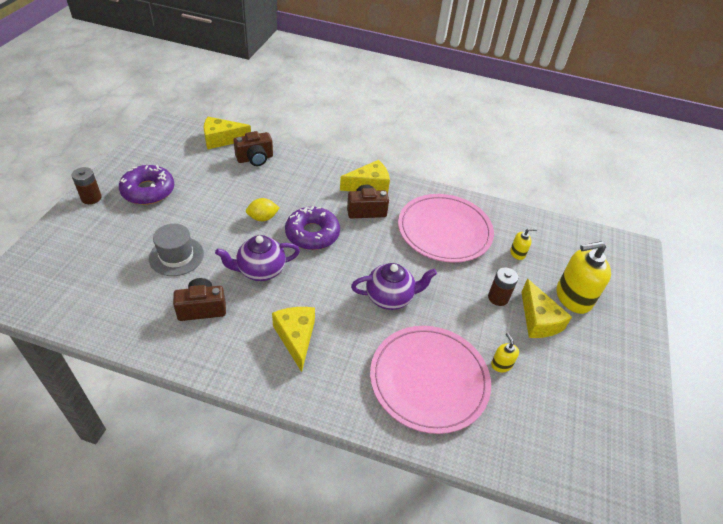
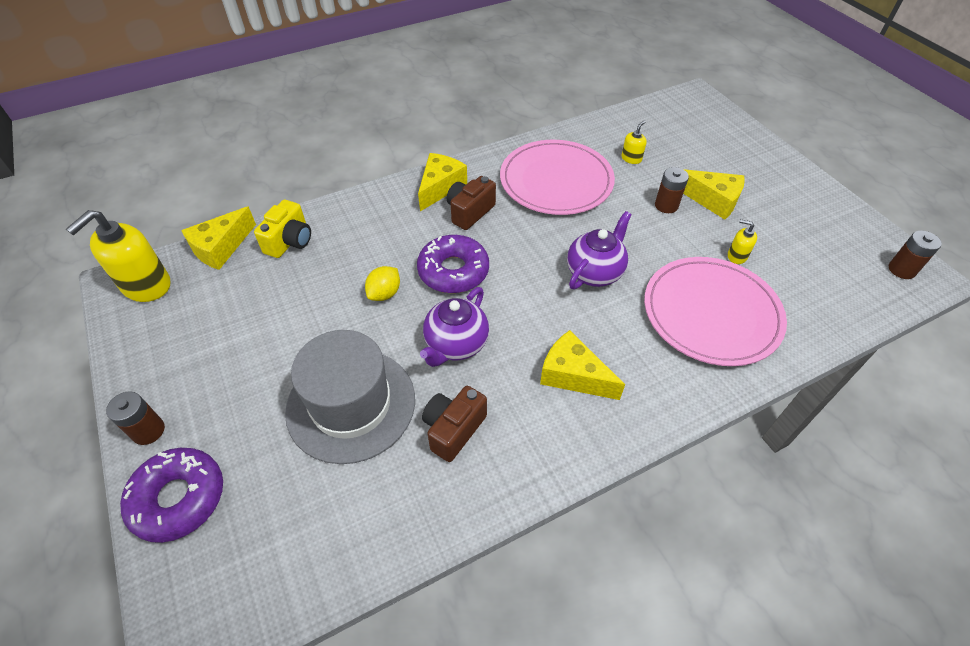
camera: 40 degrees left, 5 degrees up
(148, 191) = (213, 365): purple donut -> purple donut (178, 498)
(176, 256) = (351, 404): grey hat -> grey hat, size x1.66
(255, 159) = (289, 241): brown camera -> yellow camera
(573, 297) = (709, 164): yellow soap dispenser -> yellow soap dispenser (146, 285)
(625, 481) = (901, 270): none -> brown battery

